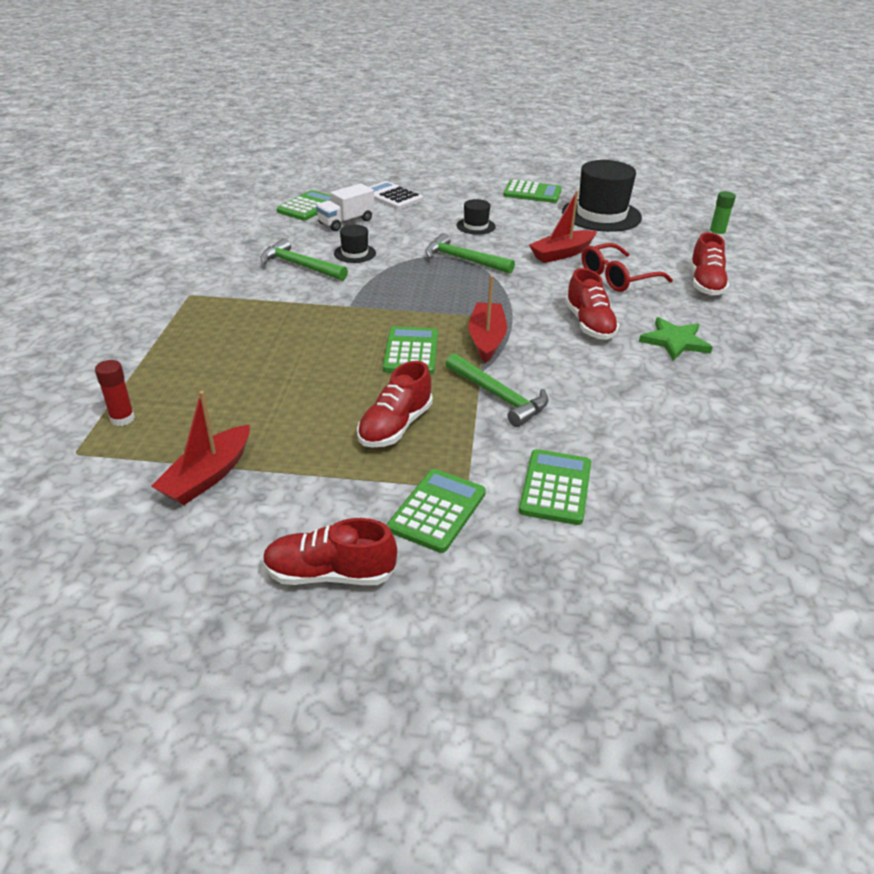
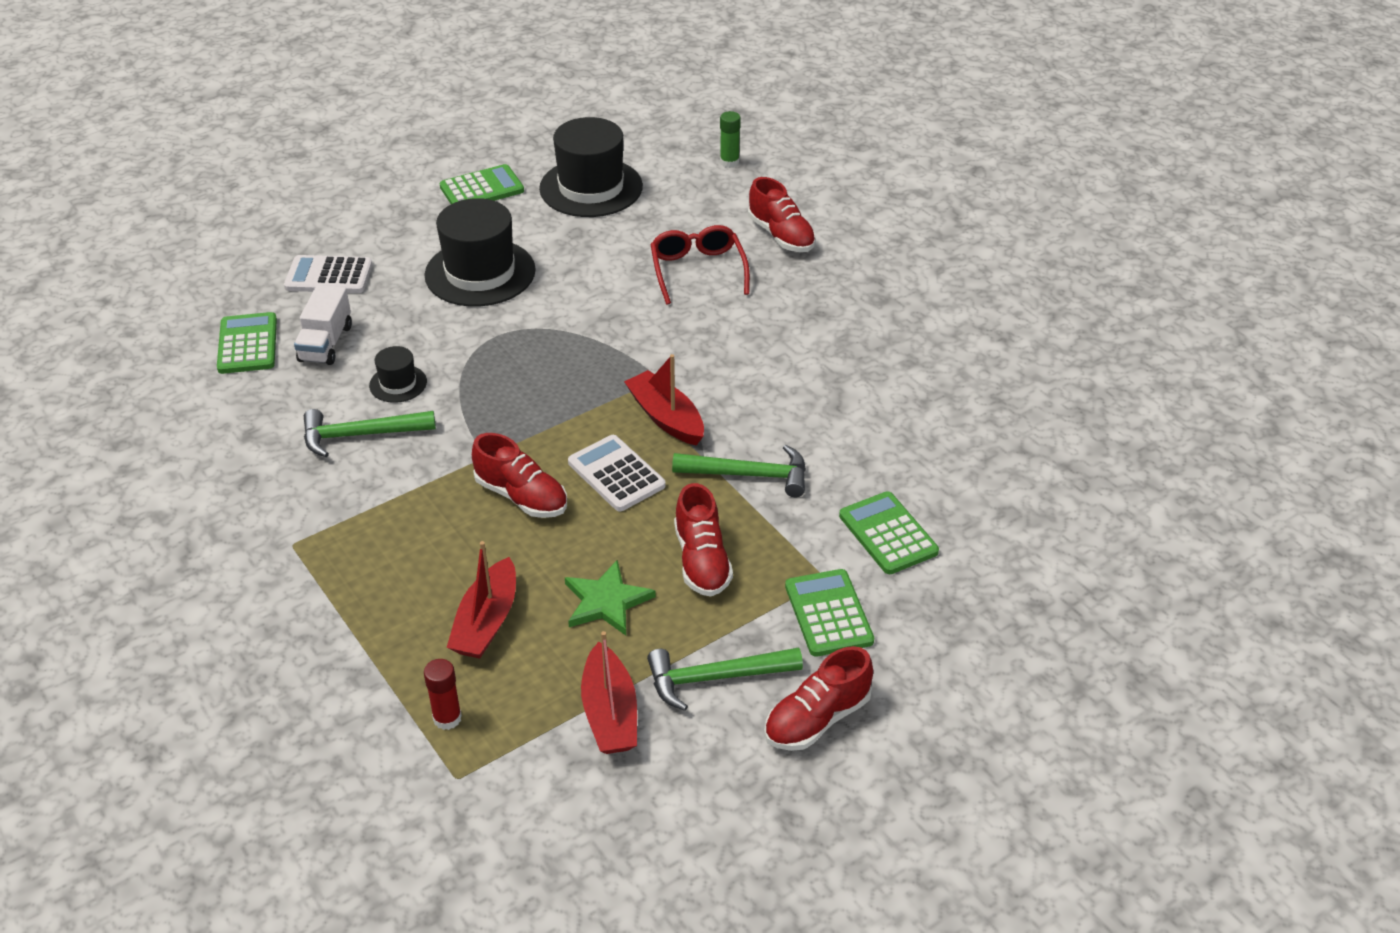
camera: 40 degrees left, 5 degrees up
(411, 352) = (616, 474): green calculator -> white calculator
(463, 260) = (525, 329): green hammer -> green hammer (715, 678)
(476, 226) = (480, 273): black hat -> black hat, size x2.09
(562, 253) = (612, 266): red boat -> red boat (486, 622)
(589, 324) = (735, 346): red shoe -> red shoe (521, 496)
(617, 277) = (698, 271): red glasses -> red glasses turned 150 degrees clockwise
(675, 341) = (824, 324): green star -> green star (606, 601)

